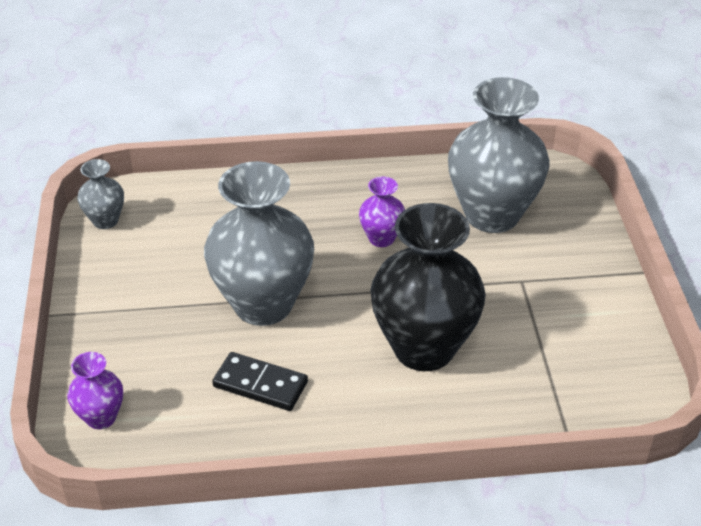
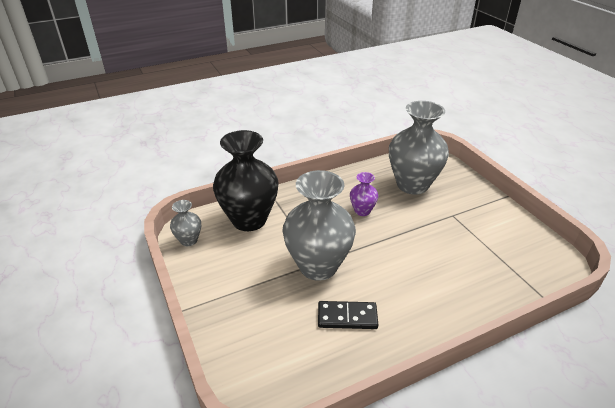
camera: 20 degrees left, 5 degrees down
(101, 417) = (254, 372): purple vase -> none
(424, 348) = (428, 267): black vase -> black vase (249, 220)

